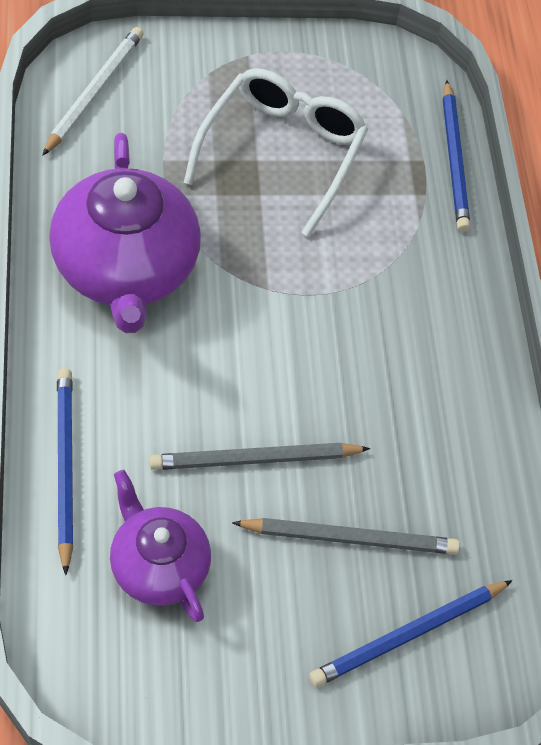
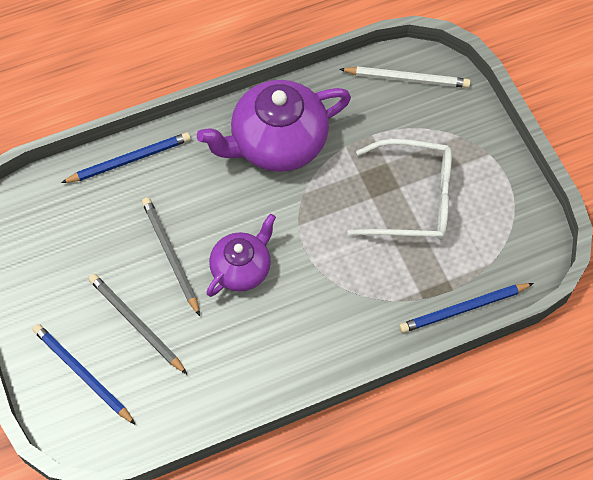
camera: 80 degrees right, 5 degrees up
(158, 566) = (84, 227): purple teapot -> purple teapot (242, 268)
(350, 538) = (136, 323): grey pencil -> grey pencil turned 150 degrees clockwise

